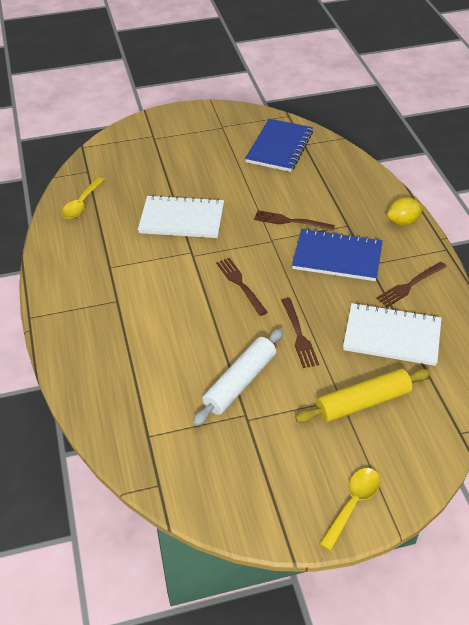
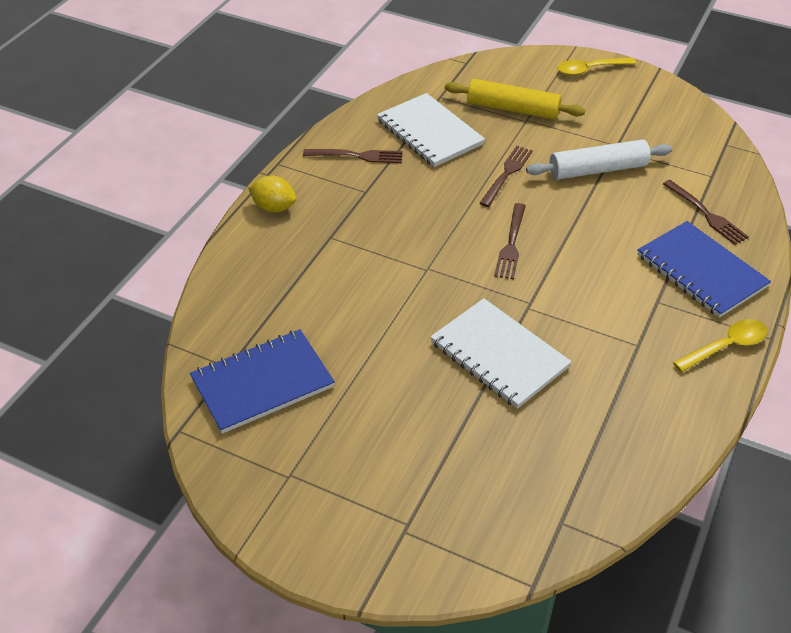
camera: 140 degrees left, 0 degrees up
(82, 204) = (610, 463): yellow spoon -> yellow spoon (726, 346)
(290, 221) = (381, 276): brown fork -> brown fork (706, 214)
(337, 257) = (385, 214): blue notebook -> blue notebook (701, 271)

